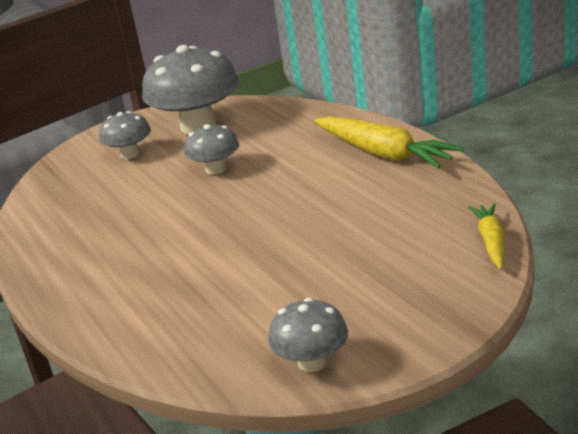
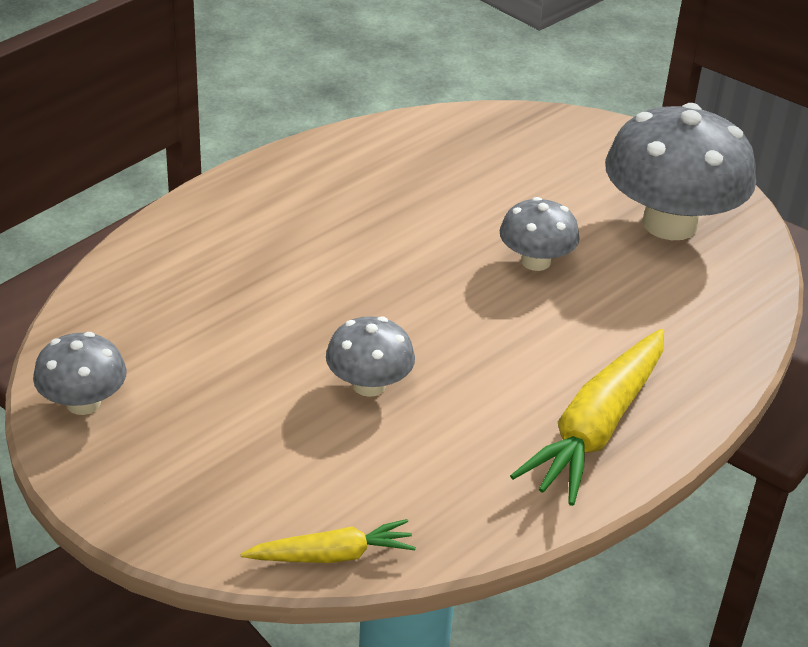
camera: 70 degrees right, 10 degrees up
(130, 154) = (575, 175): grey mushroom -> grey mushroom (369, 385)

